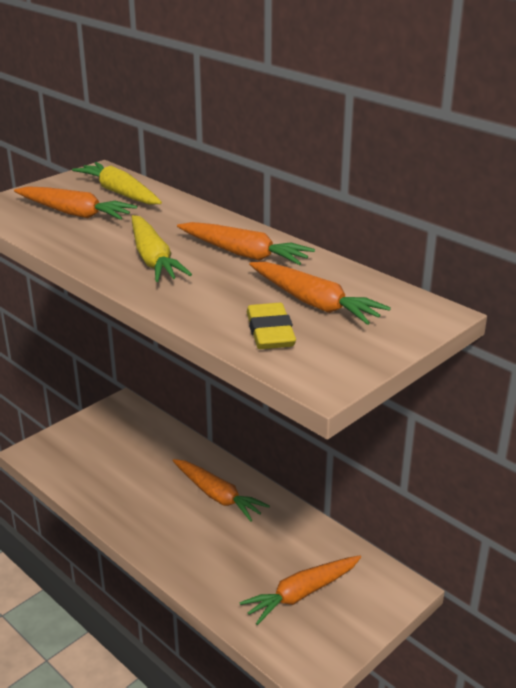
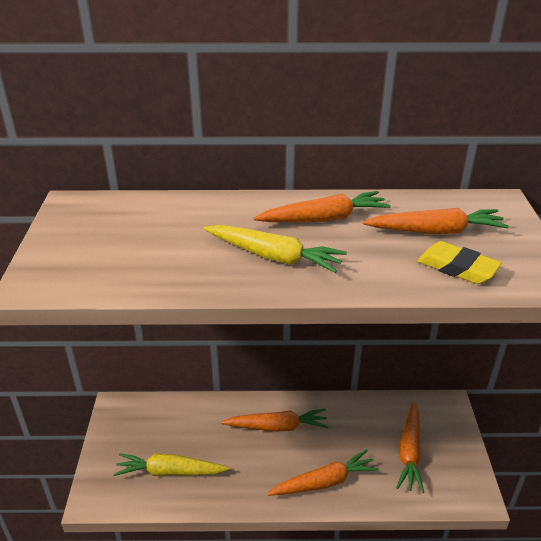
camera: 45 degrees left, 5 degrees up
(75, 213) = (129, 251): orange carrot -> orange carrot (324, 482)
(119, 193) = (130, 214): yellow carrot -> yellow carrot (170, 471)

